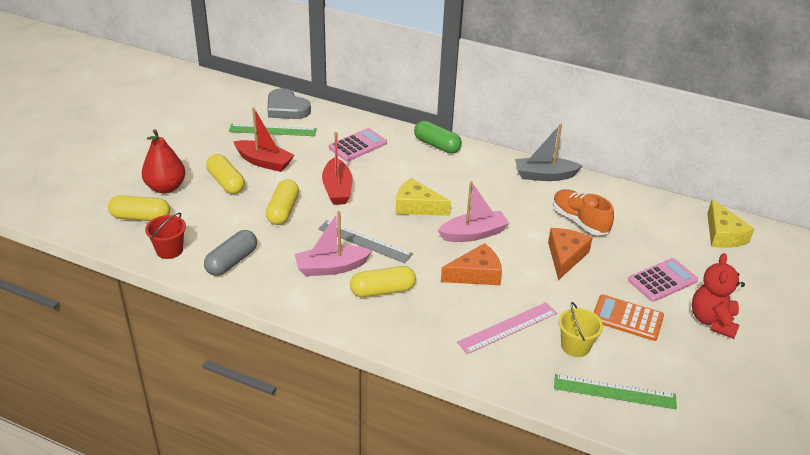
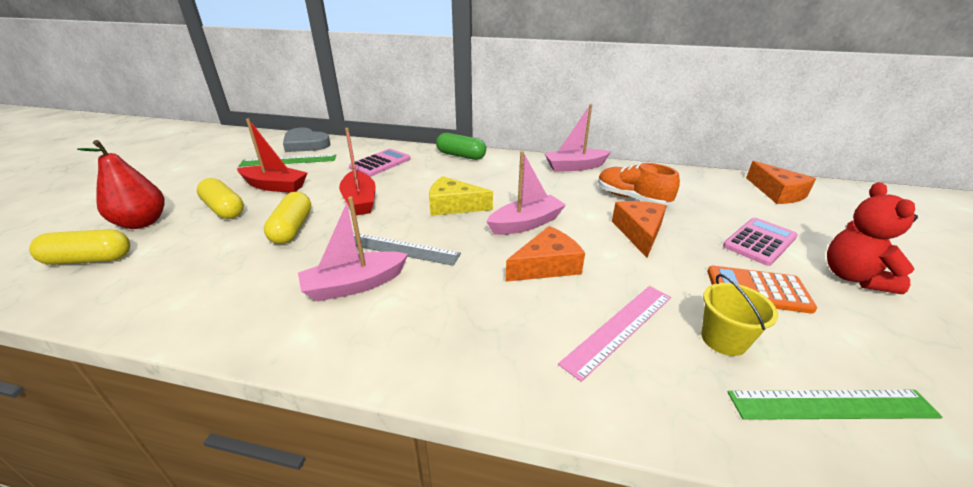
camera: 10 degrees left, 5 degrees down
(169, 250) = (114, 295): red bucket -> none
(232, 261) = (208, 298): grey capsule -> none
(382, 291) = (430, 304): yellow capsule -> none
(544, 176) = (575, 167): grey boat -> pink boat
(723, 235) = (777, 193): yellow cheese -> orange cheese

